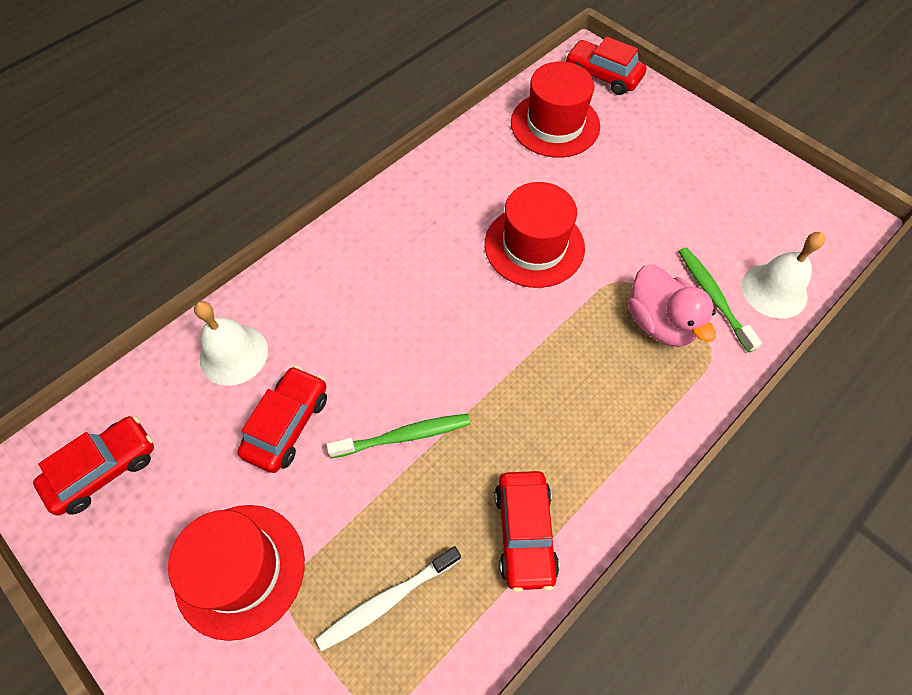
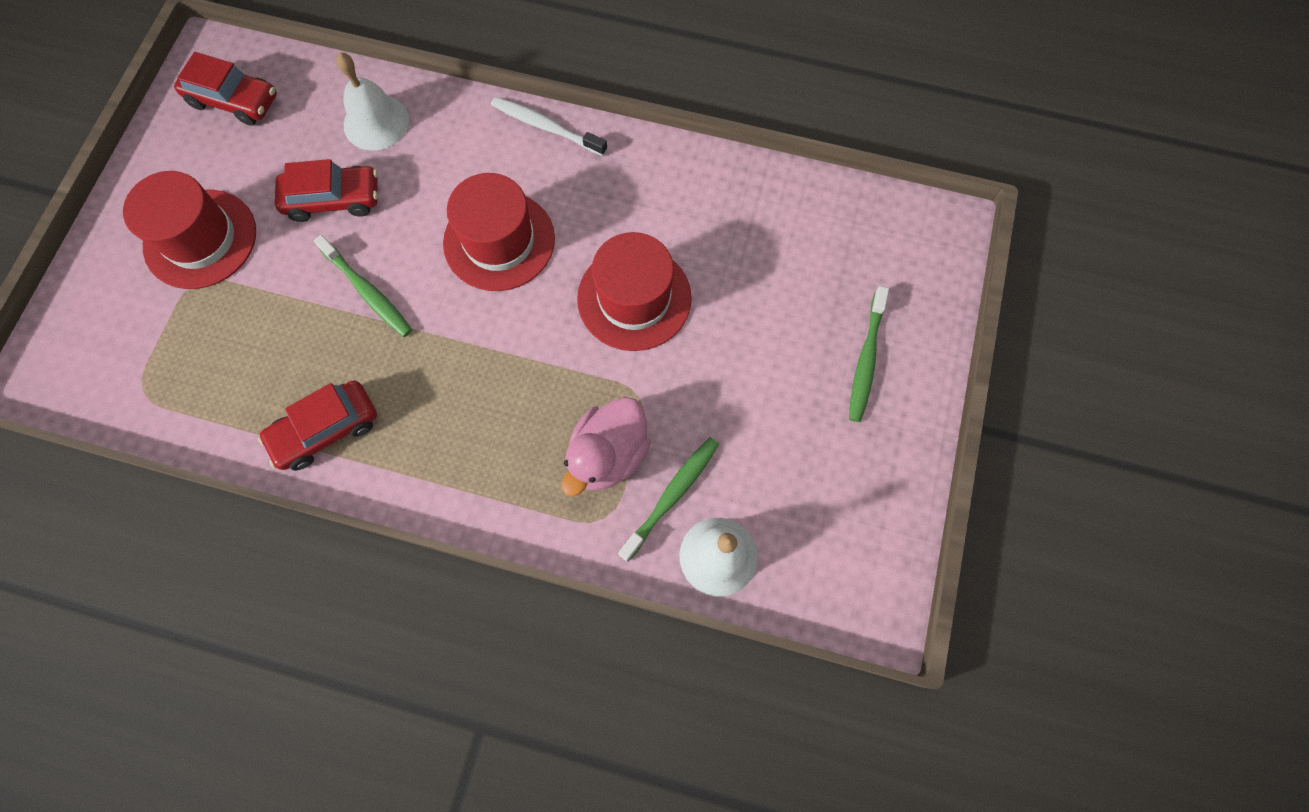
camera: 60 degrees right, 10 degrees up
(387, 600) = (222, 354): white toothbrush -> white toothbrush (546, 127)
(555, 124) = (814, 242): red hat -> red hat (499, 241)
(602, 76) = (926, 256): red car -> none
(662, 140) = (866, 359): none -> green toothbrush

